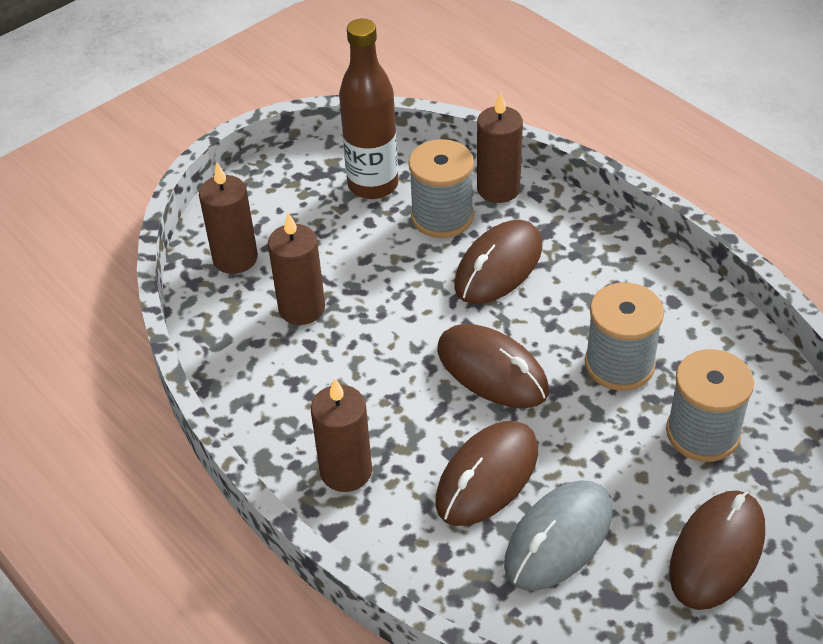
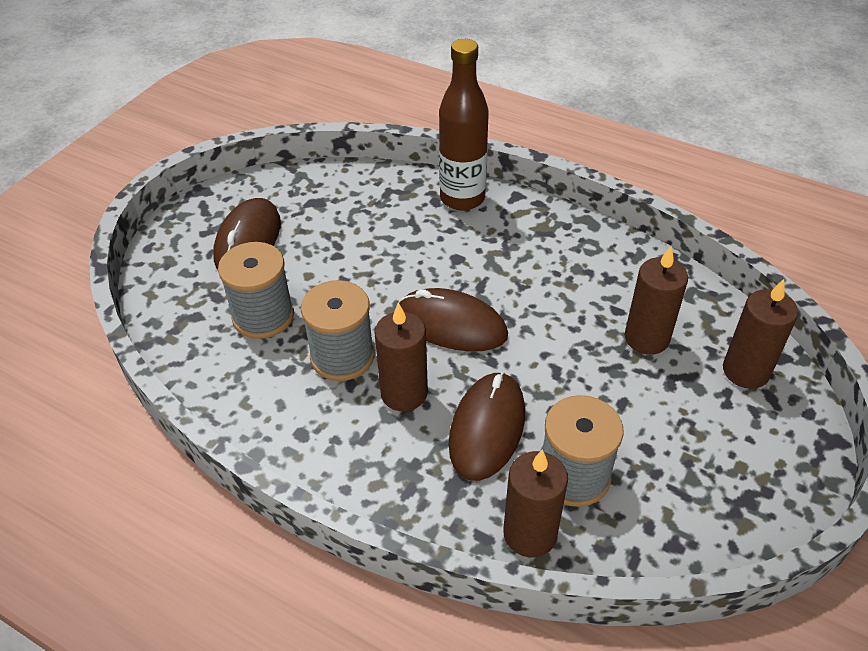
camera: 160 degrees right, 0 degrees up
(346, 471) = (527, 229): brown candle -> brown candle (404, 393)
(373, 185) = (674, 500): brown bottle -> brown bottle (462, 198)
(487, 476) = (424, 248): brown mouse -> none
(558, 538) = (360, 224): grey mouse -> none

